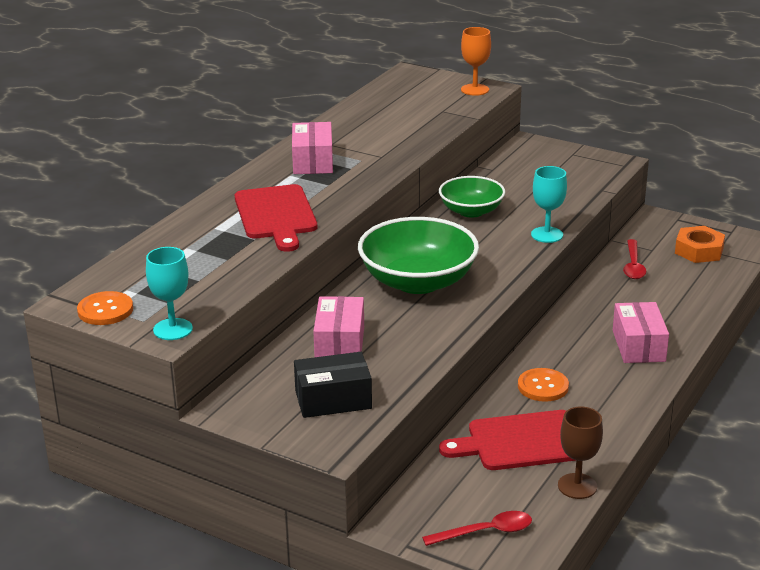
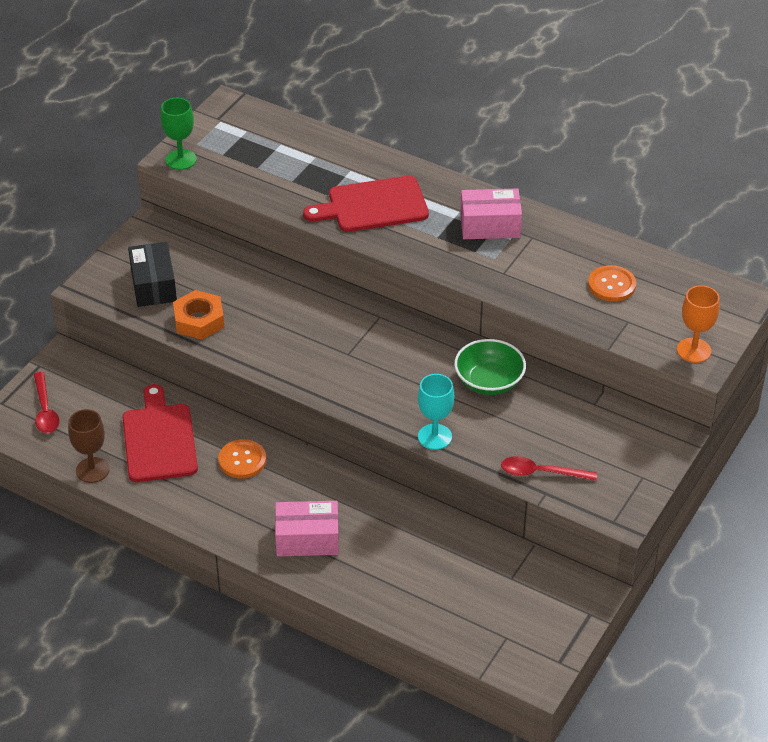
camera: 90 degrees right, 15 degrees up
(105, 310) = (215, 123): orange button -> orange button (611, 285)
(173, 329) = (181, 160): turquoise goblet -> green goblet
(340, 343) = (238, 288): pink box -> none
(418, 281) = (341, 338): green bowl -> none
(633, 265) = (473, 556): red spoon -> red spoon (541, 473)
(699, 250) = (509, 621): orange nut -> orange nut (199, 320)

